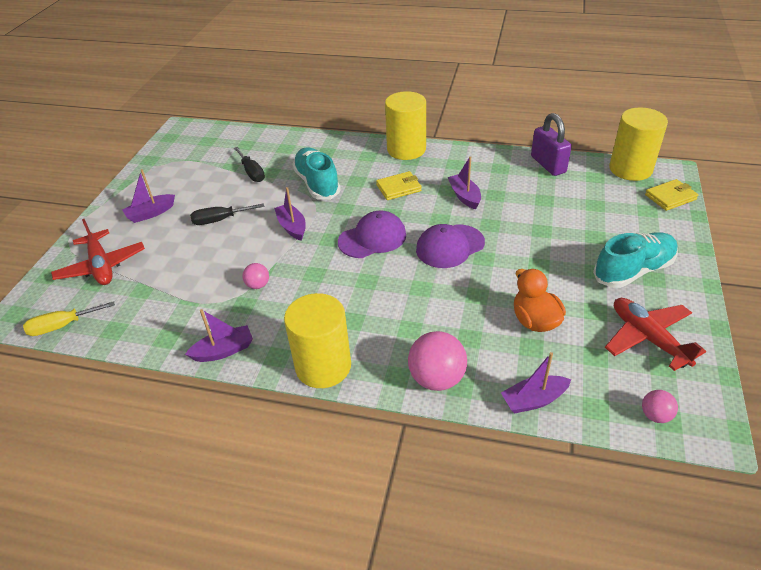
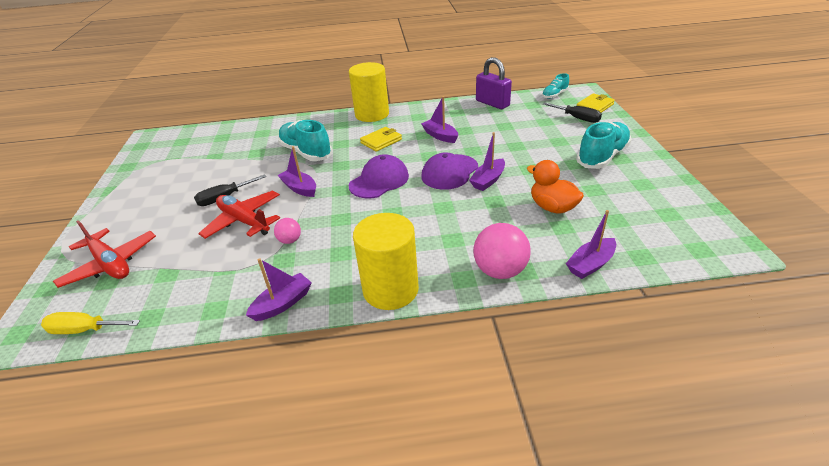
camera: 20 degrees left, 5 degrees down
(62, 326) = (84, 330): yellow screwdriver -> yellow screwdriver turned 45 degrees clockwise
(151, 213) = (147, 208): purple boat -> purple boat (488, 180)
(252, 172) = (238, 156): black screwdriver -> black screwdriver (577, 118)
(630, 169) = (554, 95): yellow cylinder -> turquoise shoe
(648, 338) = (644, 198): red plane -> red plane (244, 221)
(655, 415) = (689, 249): pink ball -> none

